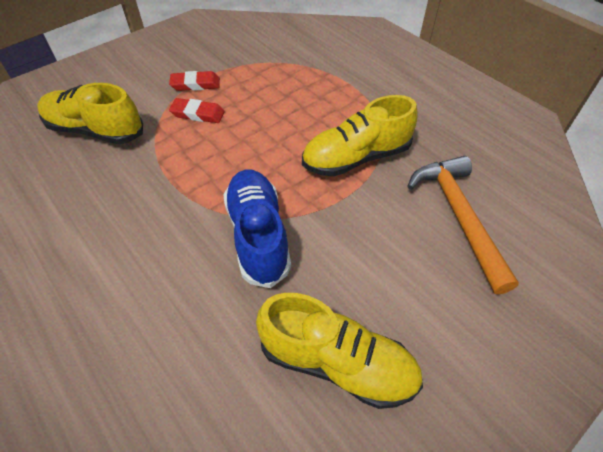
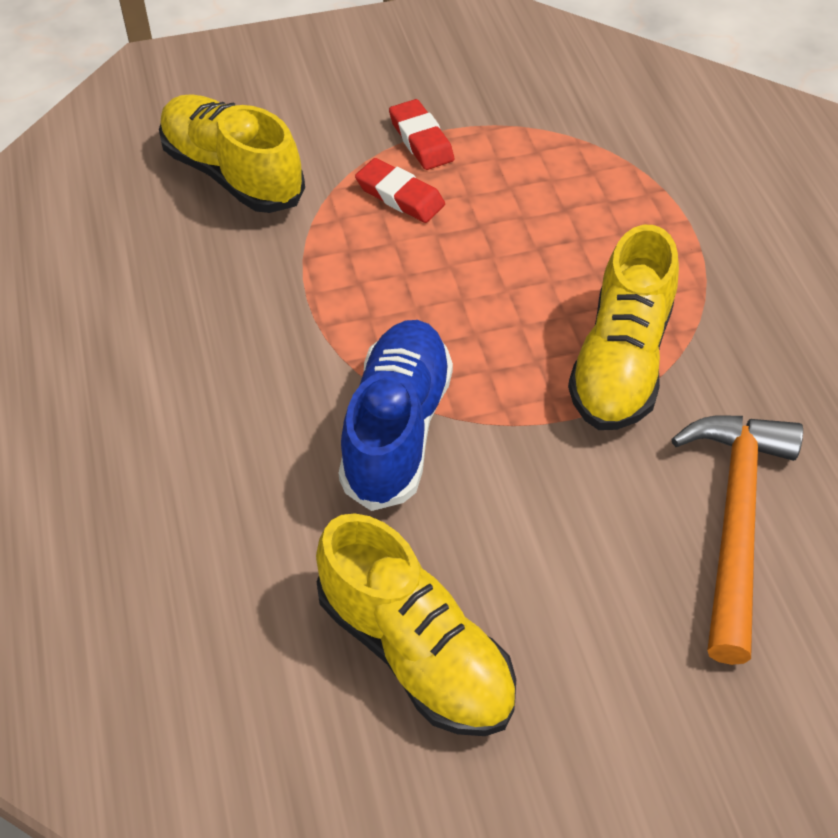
camera: 25 degrees right, 0 degrees up
(195, 84) = (421, 139): red eraser -> red eraser turned 45 degrees clockwise
(356, 158) = (620, 361): yellow shoe -> yellow shoe turned 75 degrees counterclockwise

